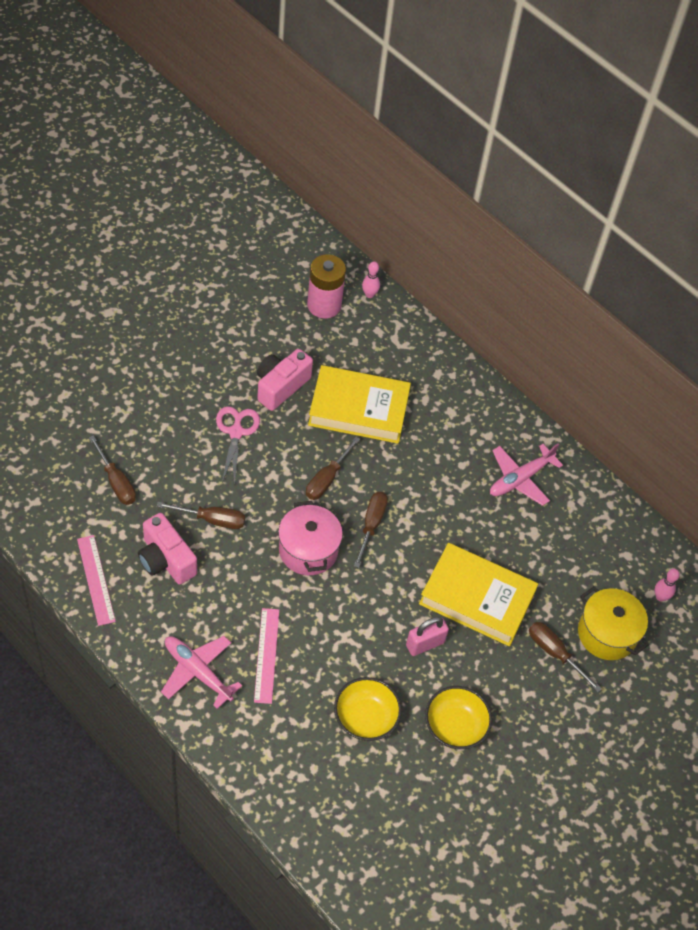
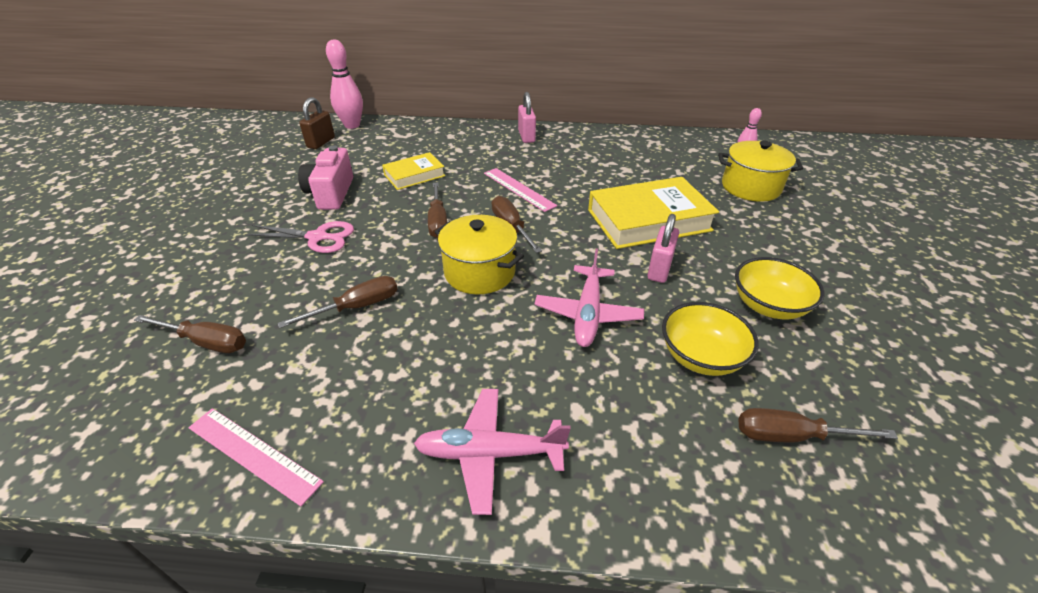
camera: 35 degrees left, 15 degrees down
(166, 560) = (335, 371): pink camera -> none
(236, 432) = (317, 237): pink scissors -> pink scissors turned 135 degrees clockwise
(267, 655) = (544, 377): pink ruler -> pink ruler (519, 189)
(308, 550) = (479, 272): pink pot -> yellow pot
(324, 305) = (321, 142): pink battery -> brown padlock
(358, 409) = (414, 175): yellow book -> yellow book, size x0.56
(369, 294) = (352, 125): pink bowling pin -> pink bowling pin, size x1.84
(501, 425) = (526, 136): none -> pink padlock
(520, 479) = (577, 151): pink plane -> pink plane (588, 313)
(554, 653) = (743, 216): brown screwdriver -> brown screwdriver (791, 436)

